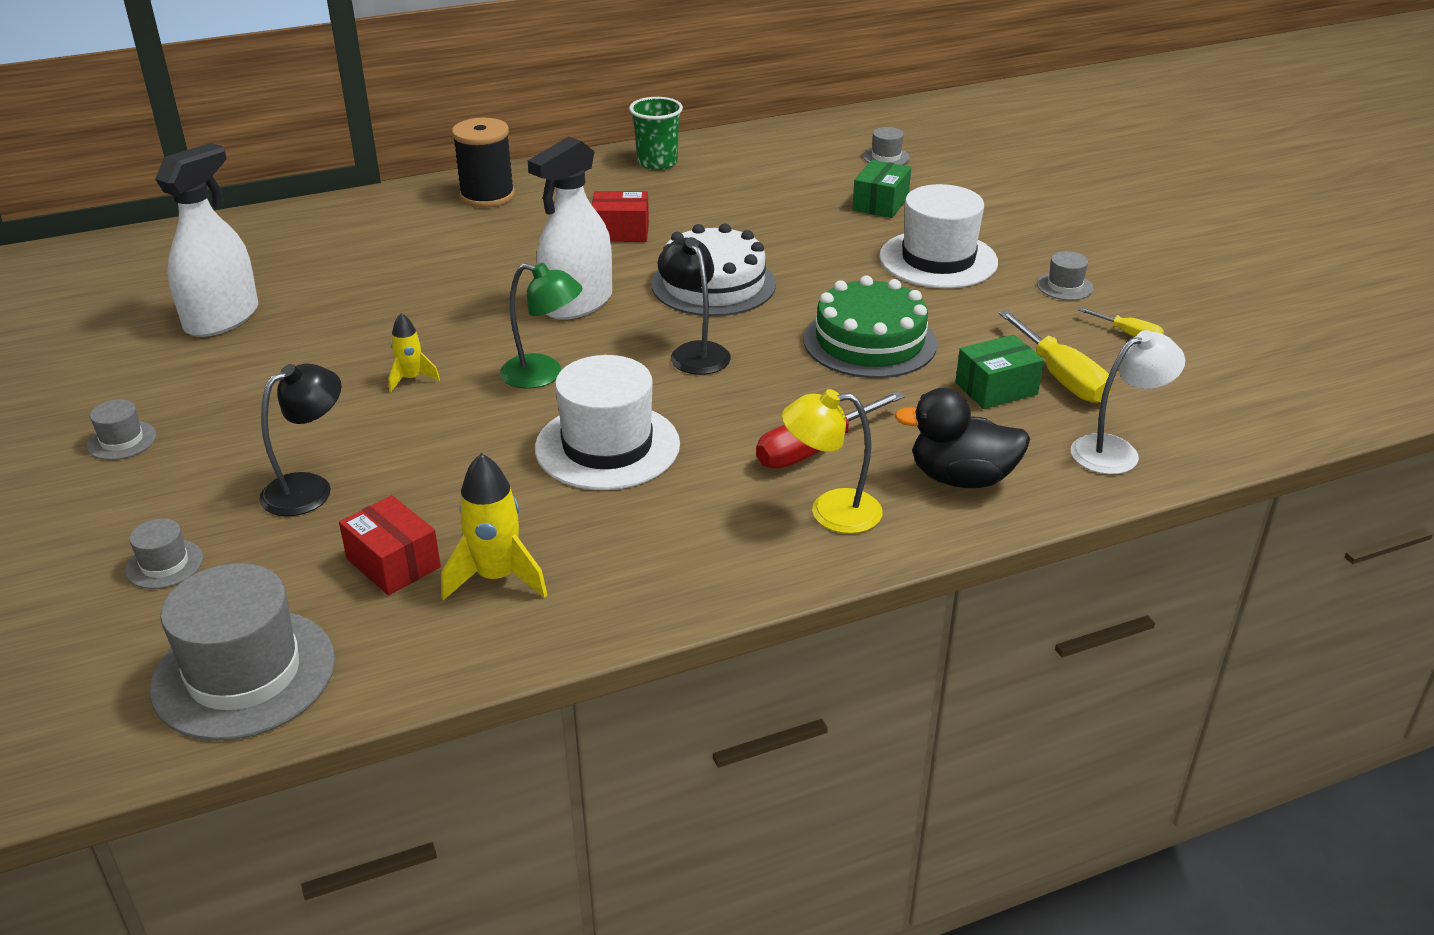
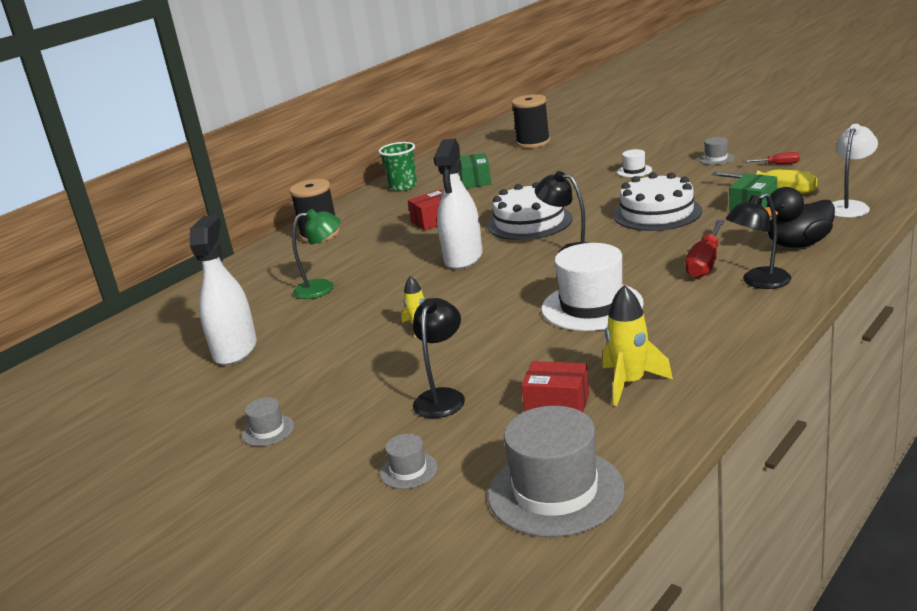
camera: 25 degrees left, 10 degrees down
(543, 375) = (499, 293): green lamp -> green lamp (323, 288)
(830, 512) = (759, 282): yellow lamp -> black lamp
(870, 341) = (657, 213): green cake -> white cake
(880, 204) = (563, 161): green box -> green box (475, 181)
(886, 157) = (533, 143): grey hat -> black spool
(938, 260) = (634, 171): white hat -> white hat, size x0.46
(1128, 334) = (778, 164): yellow screwdriver -> red screwdriver

